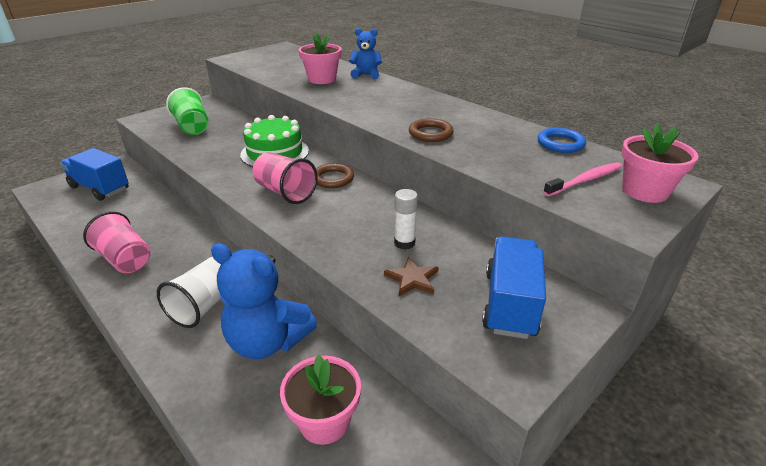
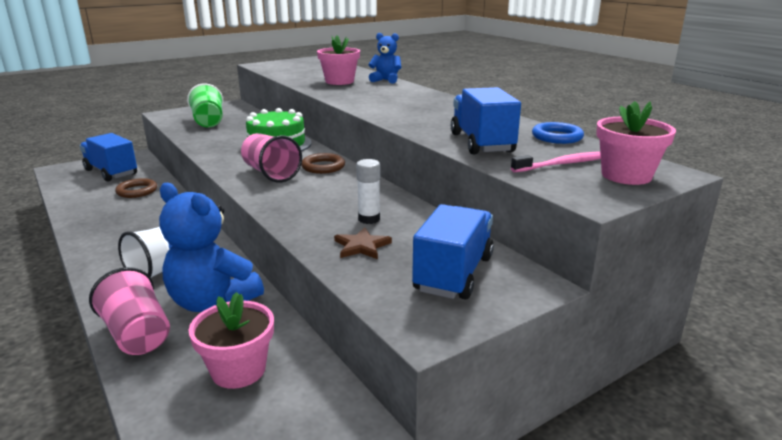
camera: 10 degrees right, 10 degrees down
(125, 259) = (109, 227): pink cup -> pink cup (137, 335)
(430, 133) = (422, 123): brown ring -> brown ring (137, 191)
(498, 158) = (481, 143): none -> blue truck

